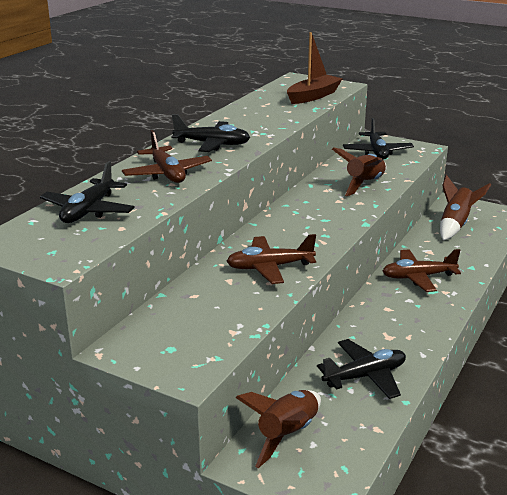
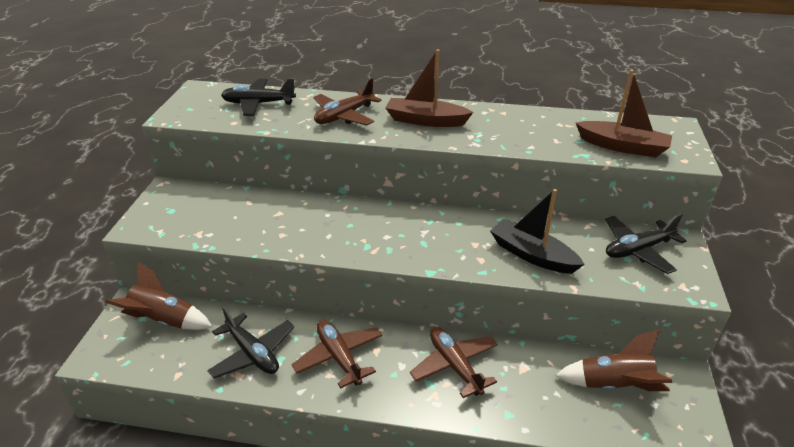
camera: 70 degrees right, 10 degrees up
(212, 144) = (425, 121): black plane -> brown boat
(269, 267) = (308, 229): brown plane -> brown plane (339, 357)
(364, 184) = (532, 255): brown rocket -> black boat

